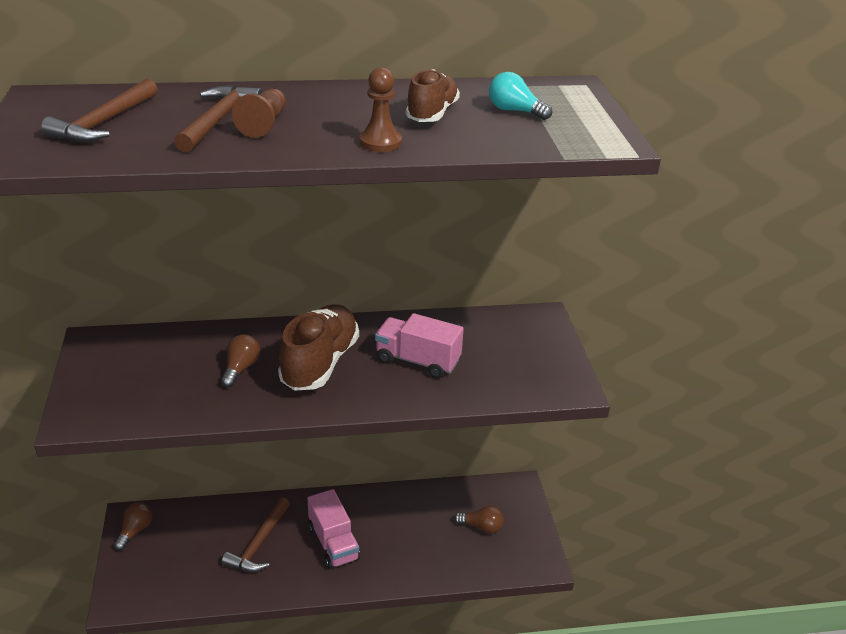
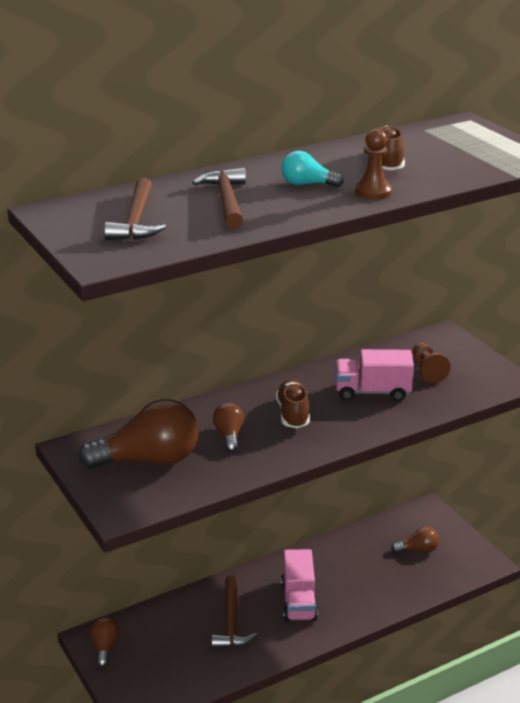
camera: 20 degrees left, 5 degrees down
(147, 373) = (149, 460): none -> brown light bulb
(264, 124) = (267, 196): brown pawn -> brown pawn (427, 370)
(320, 363) = (293, 414): brown shoe -> brown shoe, size x0.62
(333, 543) = (299, 601): pink truck -> pink truck turned 45 degrees clockwise
(514, 111) = (442, 149): turquoise light bulb -> turquoise light bulb (307, 184)

